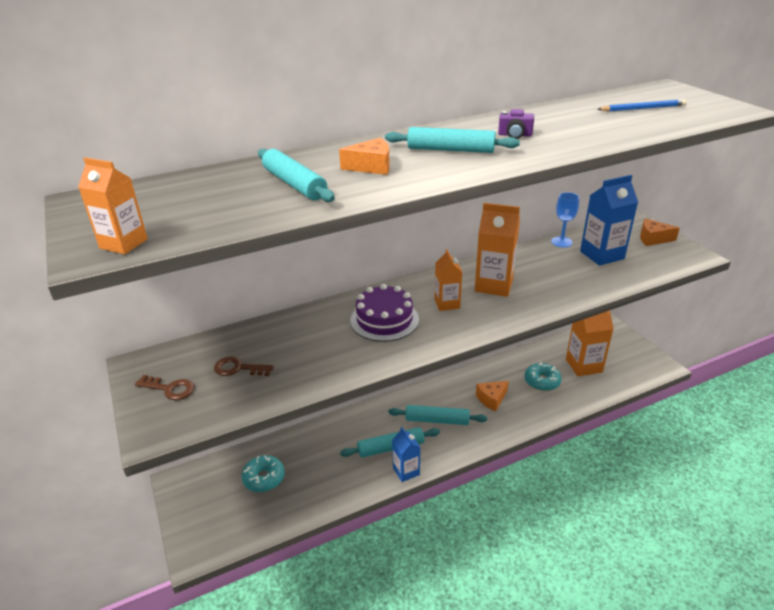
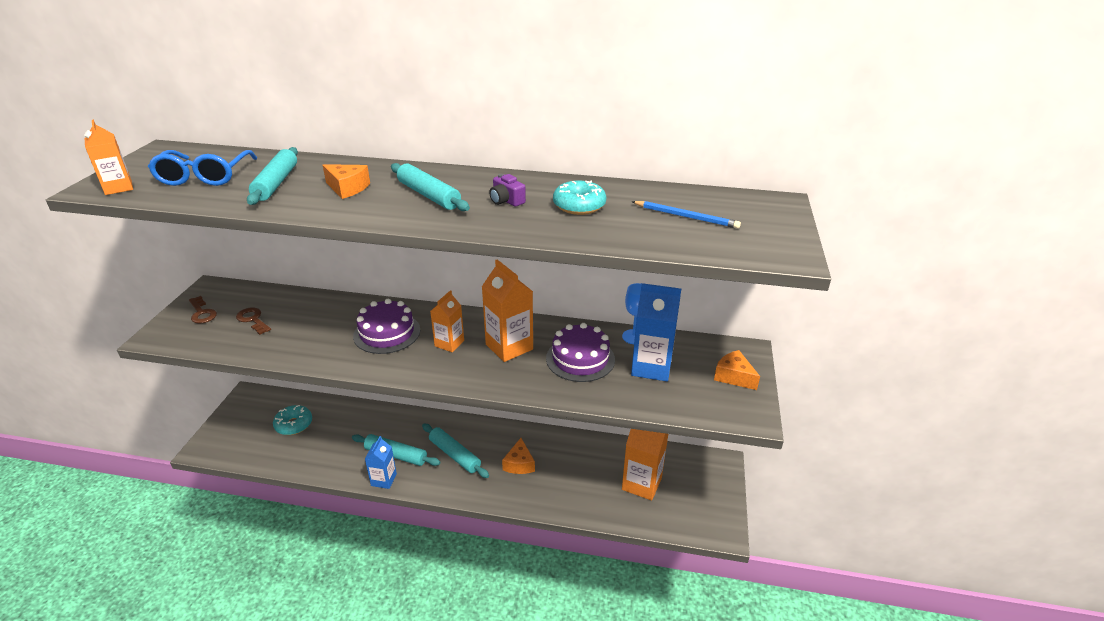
camera: 35 degrees right, 0 degrees up
(201, 203) = (204, 176): none -> blue glasses
(491, 399) = (519, 464): orange cheese -> orange cheese turned 90 degrees counterclockwise
(542, 381) = (582, 475): turquoise donut -> turquoise donut (579, 206)
(552, 270) = (580, 359): none -> purple cake

